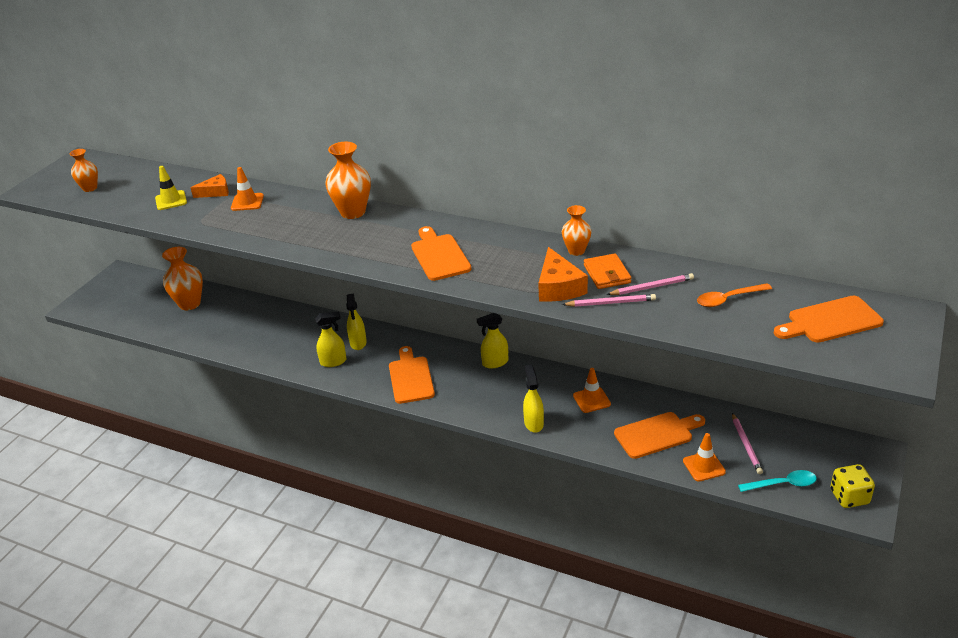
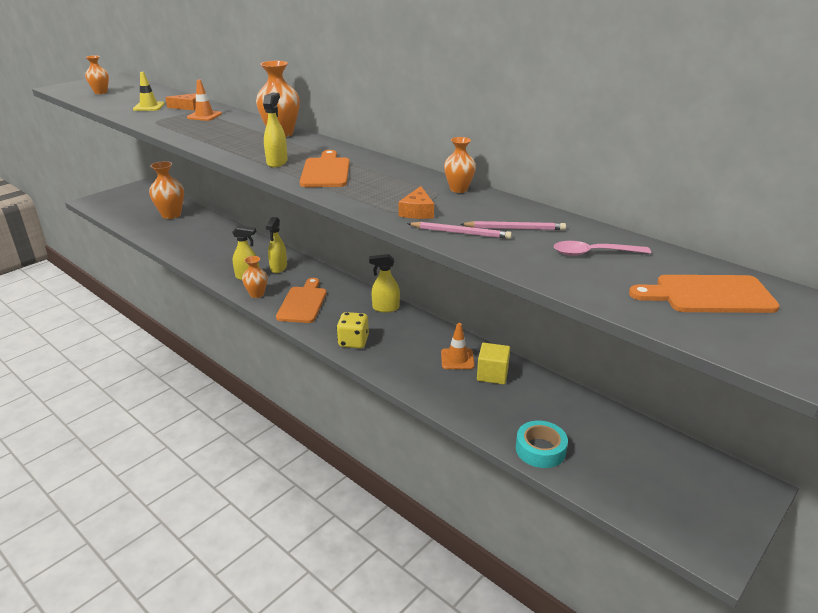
camera: 15 degrees right, 5 degrees down
(357, 379) = (257, 294): none -> orange vase
(533, 423) = (388, 366): yellow spray bottle -> yellow spray bottle (277, 162)
(558, 287) = (417, 211): orange cheese -> orange cheese, size x0.65
(607, 274) = (475, 211): orange wallet -> none
(630, 407) = (492, 374): none -> yellow cube
(657, 434) = (506, 406): orange cutting board -> none
(704, 466) = (540, 449): orange traffic cone -> turquoise tape
(728, 299) = (593, 253): orange spoon -> pink spoon
(746, 445) = (599, 440): pink pencil -> none
(783, 484) = (623, 492): turquoise spoon -> none
(849, 497) = (699, 529): yellow dice -> yellow dice (353, 342)

